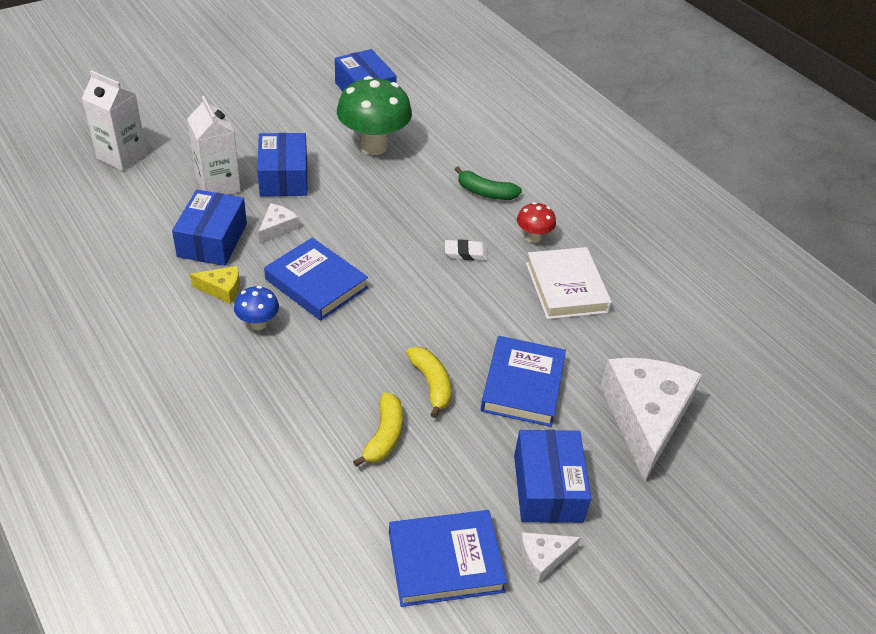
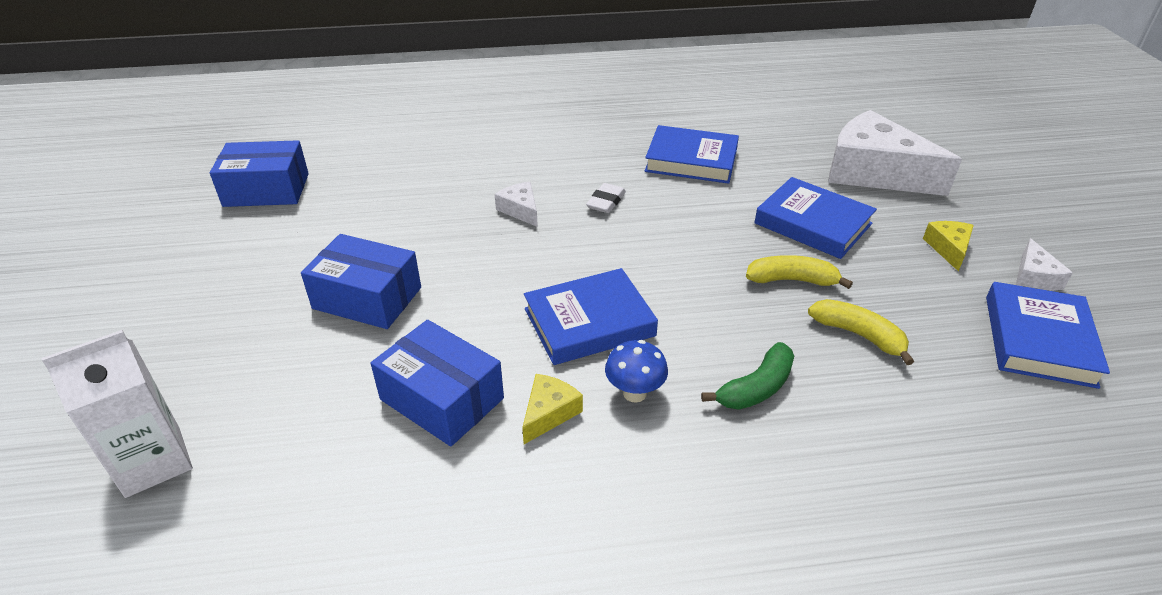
camera: 60 degrees left, 5 degrees down
(218, 185) = (329, 364): white carton -> none
(277, 228) = (463, 329): white cheese -> white cheese (520, 210)
(373, 146) = (376, 212): green mushroom -> none
(485, 192) = (521, 163): green banana -> green banana (756, 388)
(533, 237) = (609, 156): red mushroom -> none
(547, 488) = (948, 248): blue box -> yellow cheese
(566, 288) = (691, 160): white book -> blue book

